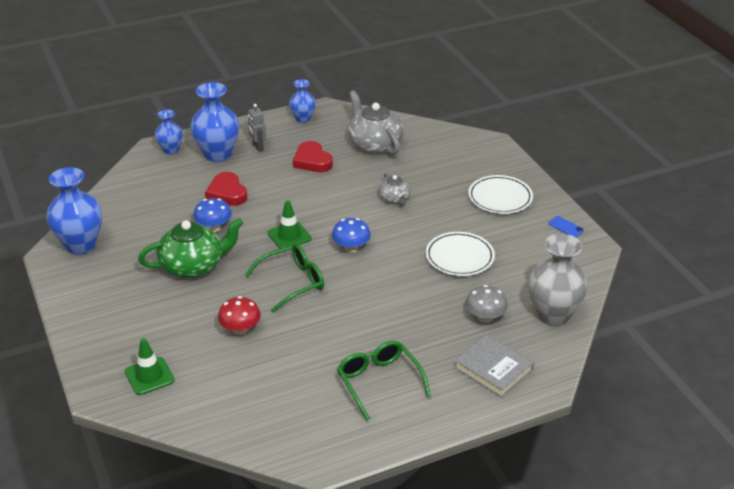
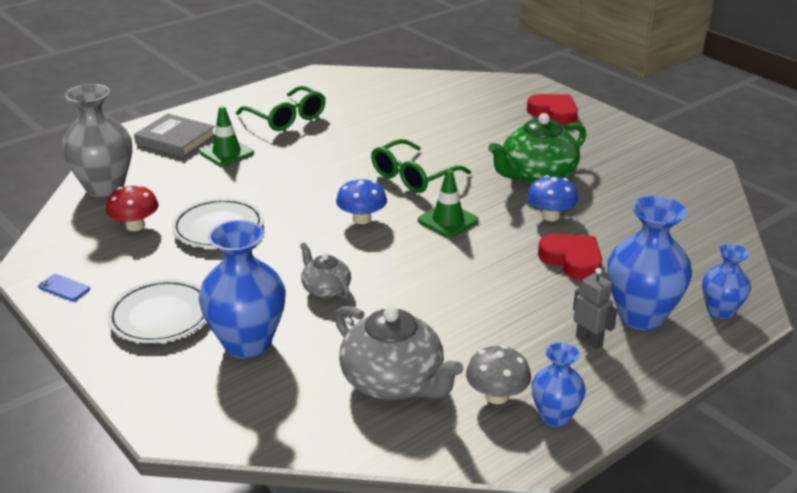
camera: 165 degrees right, 5 degrees down
(80, 245) = (685, 176): blue vase -> blue vase (247, 343)
(149, 376) = (497, 97): green traffic cone -> green traffic cone (226, 153)
(240, 329) = (441, 134): red mushroom -> red mushroom (135, 226)
(312, 161) = (483, 331): red heart -> red heart (554, 113)
(485, 317) = (184, 175): grey mushroom -> grey mushroom (496, 396)

